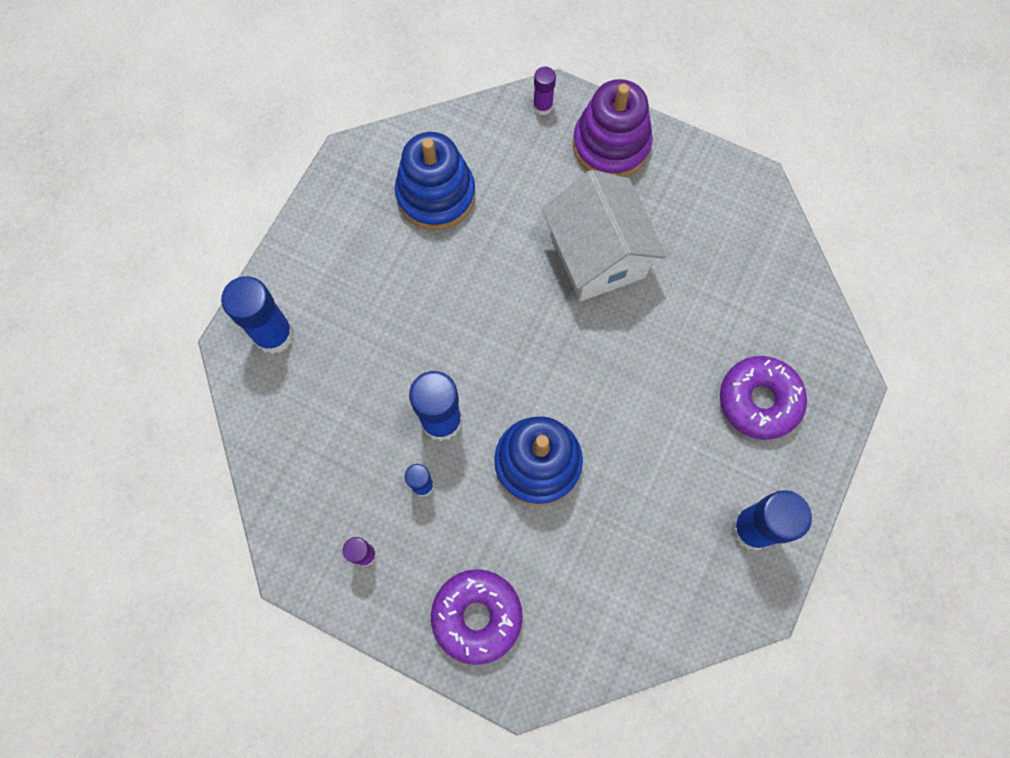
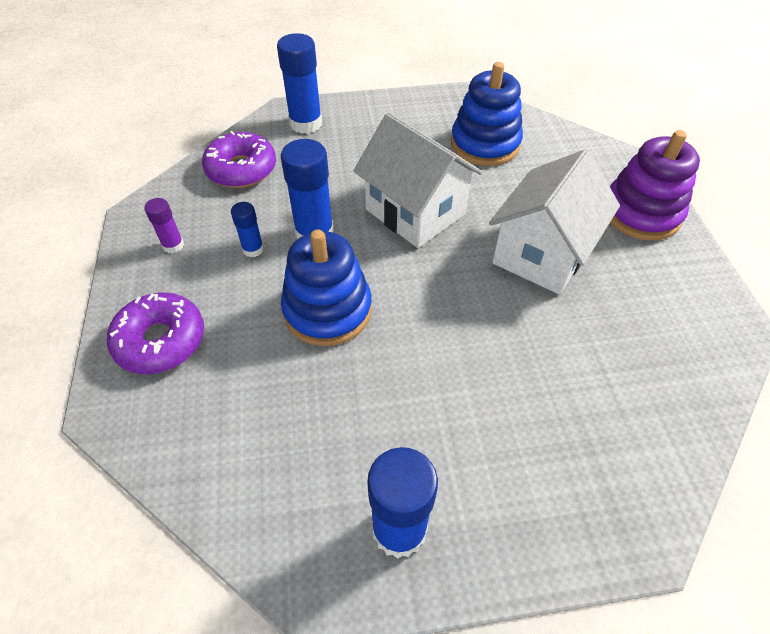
camera: 55 degrees right, 20 degrees down
(477, 319) = (415, 212): none -> white house
(542, 106) = (618, 161): purple glue stick -> none
(759, 400) = (538, 454): purple donut -> purple donut (241, 169)

